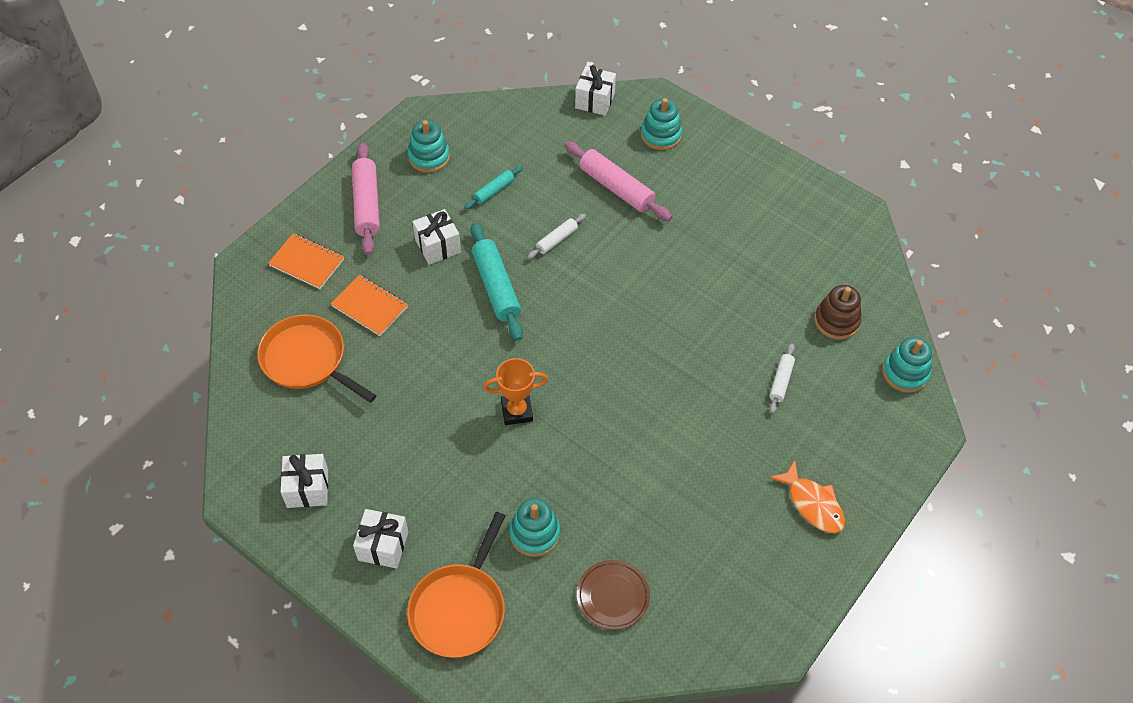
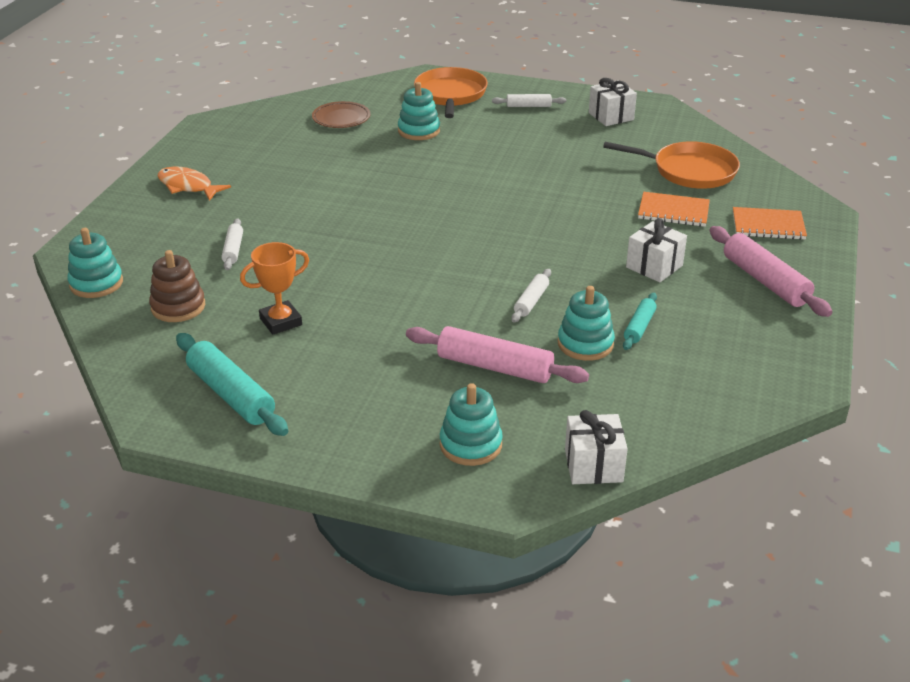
camera: 160 degrees right, 20 degrees down
(383, 546) = (528, 106): white gift -> white rolling pin
(429, 157) = (747, 340): turquoise stacking toy -> turquoise stacking toy (585, 344)
(496, 287) = (565, 251): turquoise rolling pin -> turquoise rolling pin (231, 394)
(516, 411) = (480, 182): orange trophy -> orange trophy (281, 321)

